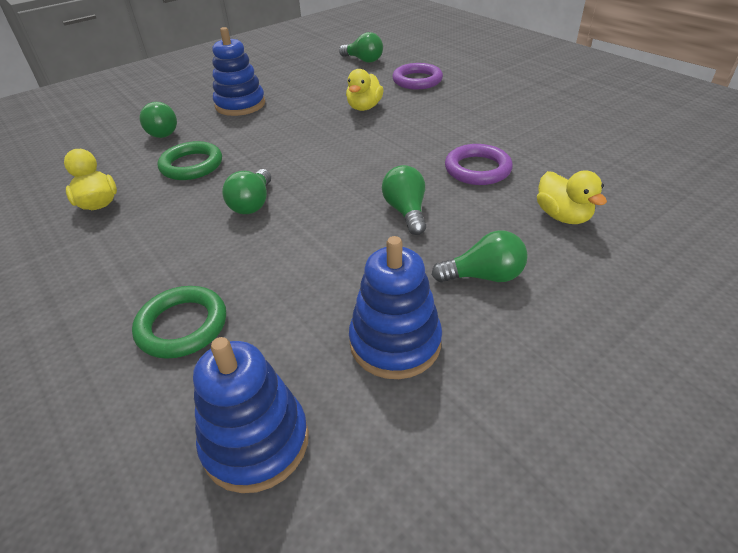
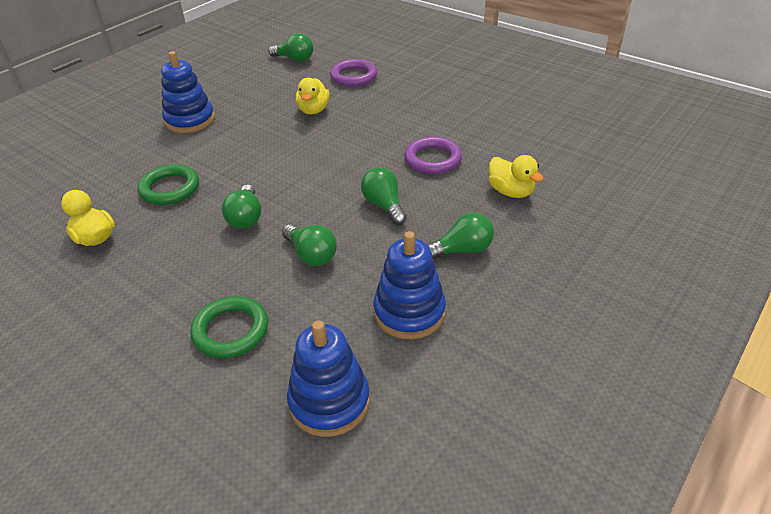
camera: 15 degrees left, 0 degrees up
(162, 132) = (122, 158): green light bulb -> green light bulb (311, 255)

